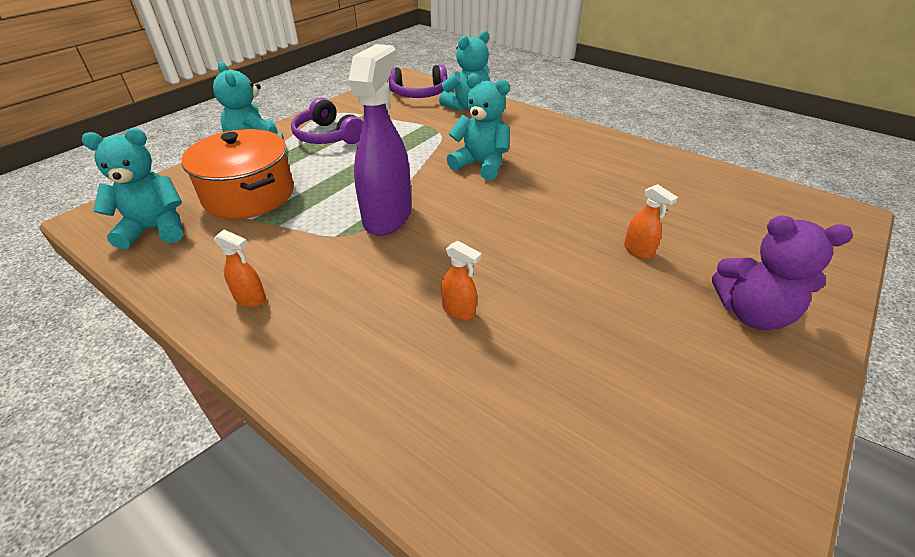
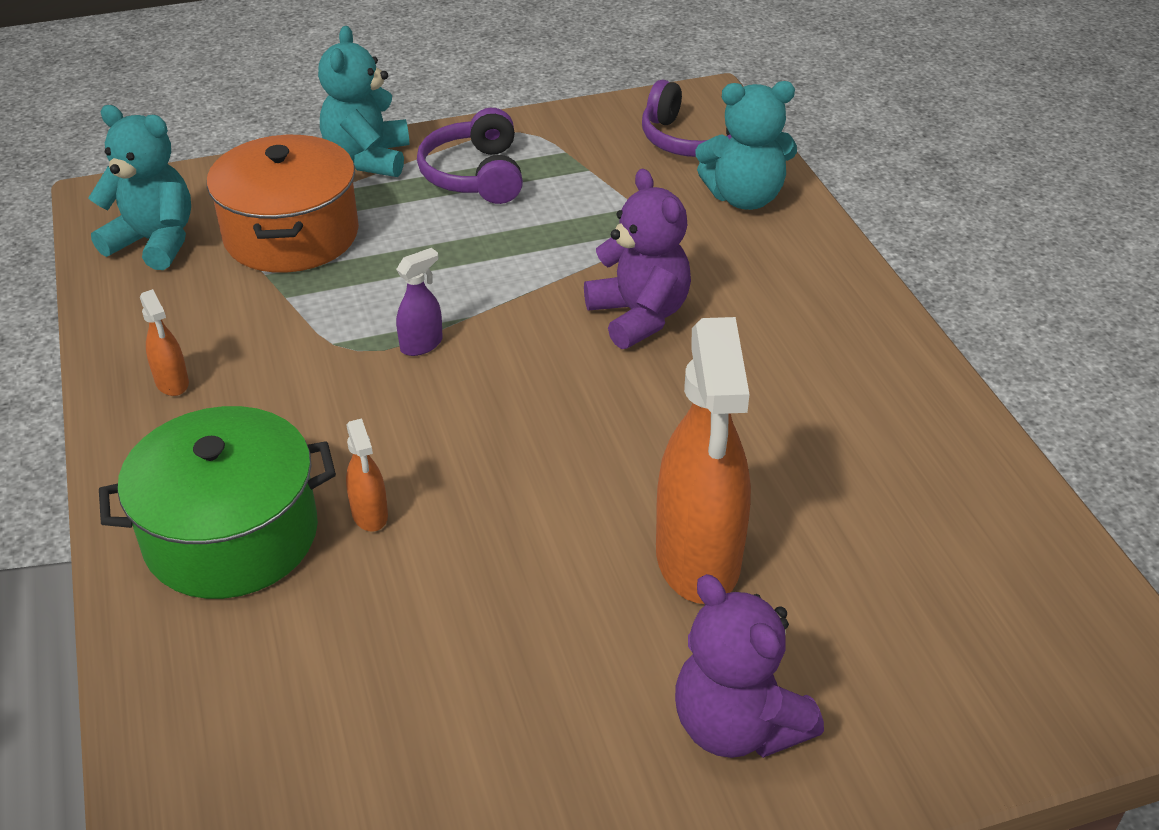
camera: 35 degrees right, 0 degrees up
(388, 217) = (422, 344): purple spray bottle -> purple spray bottle, size x0.43
(388, 365) = (231, 535): none -> green pot
(481, 164) = (639, 316): turquoise teddy bear -> purple teddy bear
(638, 251) = (698, 560): orange spray bottle -> orange spray bottle, size x2.32

